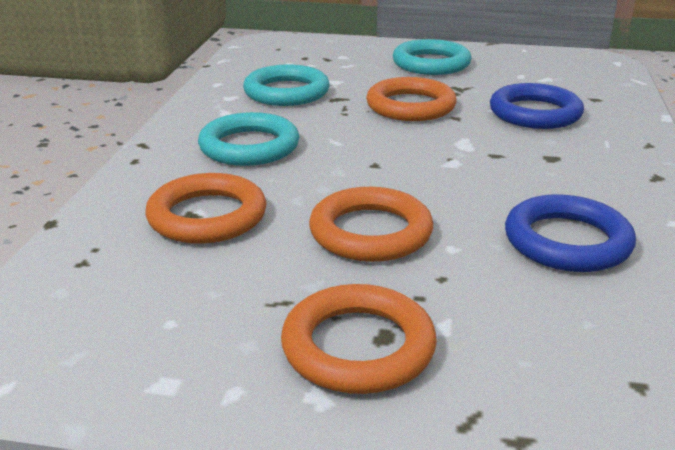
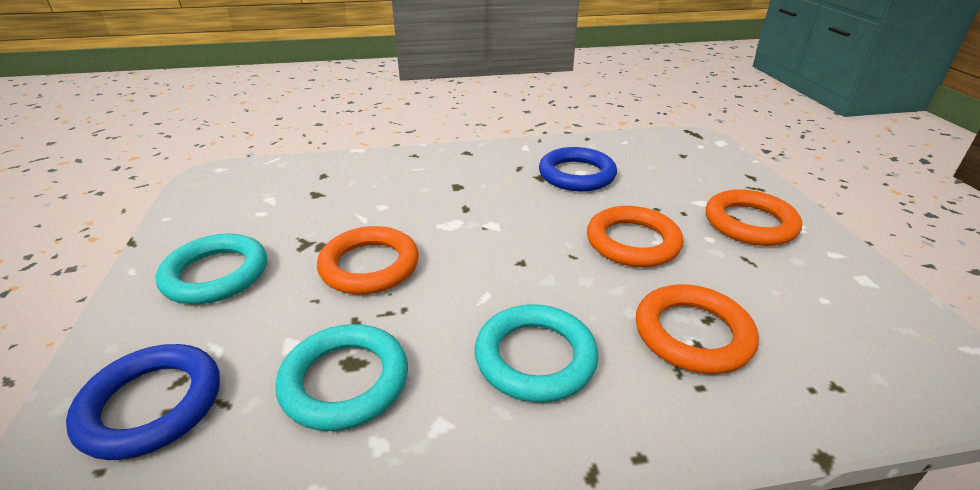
camera: 110 degrees left, 5 degrees up
(535, 113) = (367, 198): blue ring -> blue ring (151, 405)

